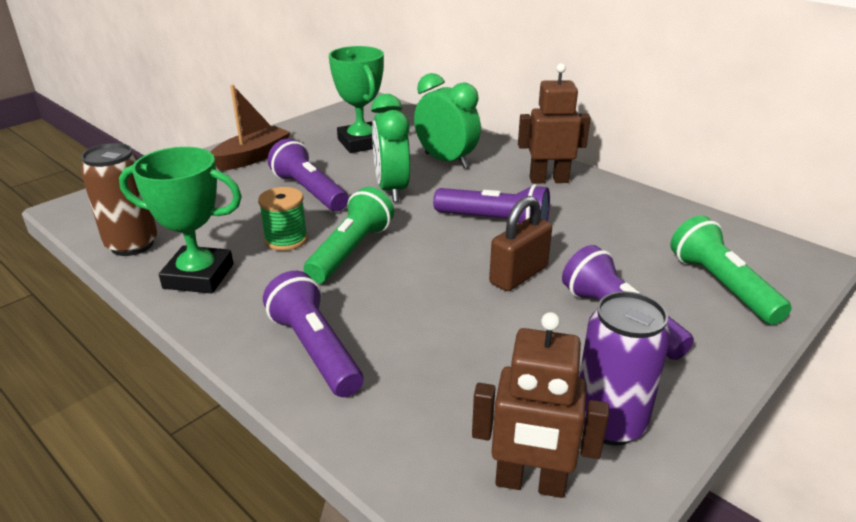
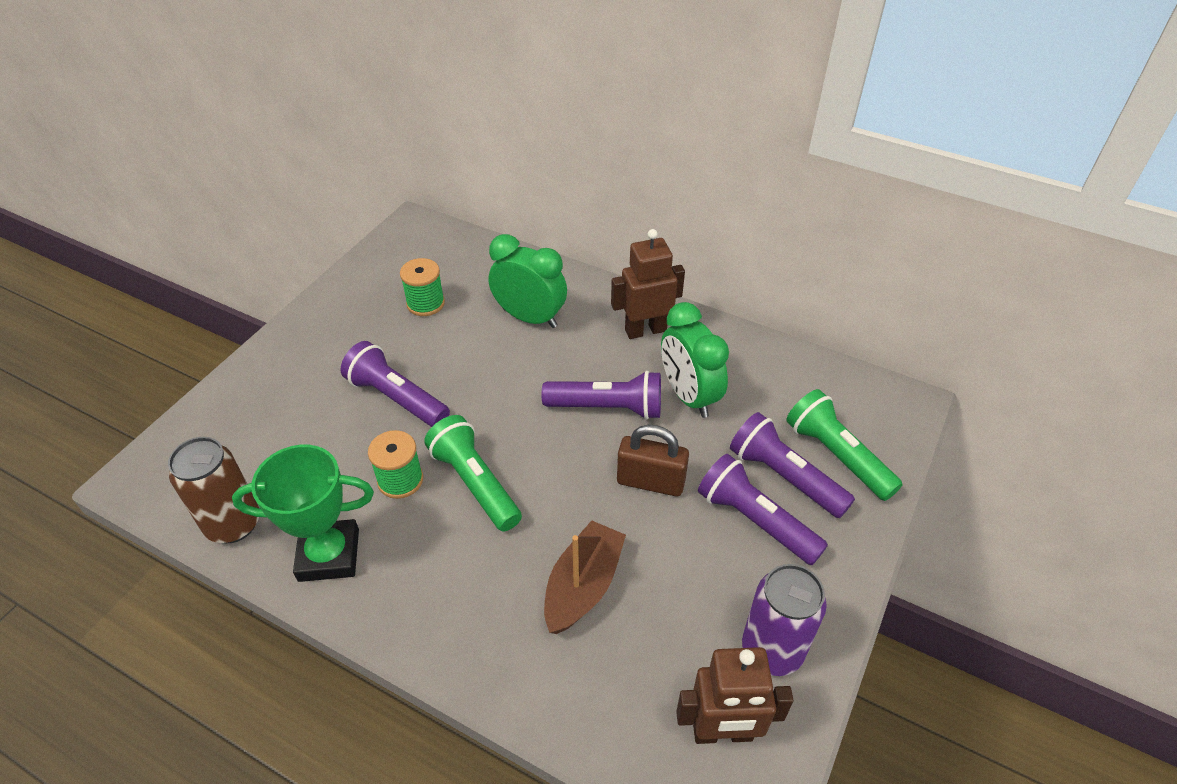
camera: 15 degrees left, 15 degrees up
(252, 157) = (309, 352): brown boat -> brown boat (583, 586)
(315, 350) = (488, 627): purple flashlight -> purple flashlight (784, 476)
(351, 251) = (475, 483): green flashlight -> green flashlight turned 45 degrees counterclockwise
(361, 143) = (425, 303): green trophy -> green spool
(391, 190) = (486, 378): green clock -> green clock (688, 396)
(518, 275) = (650, 482): brown padlock -> brown padlock turned 75 degrees clockwise

